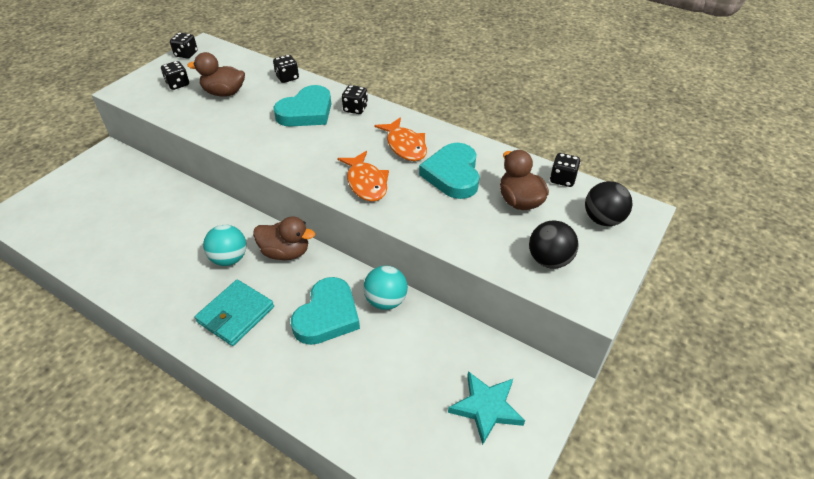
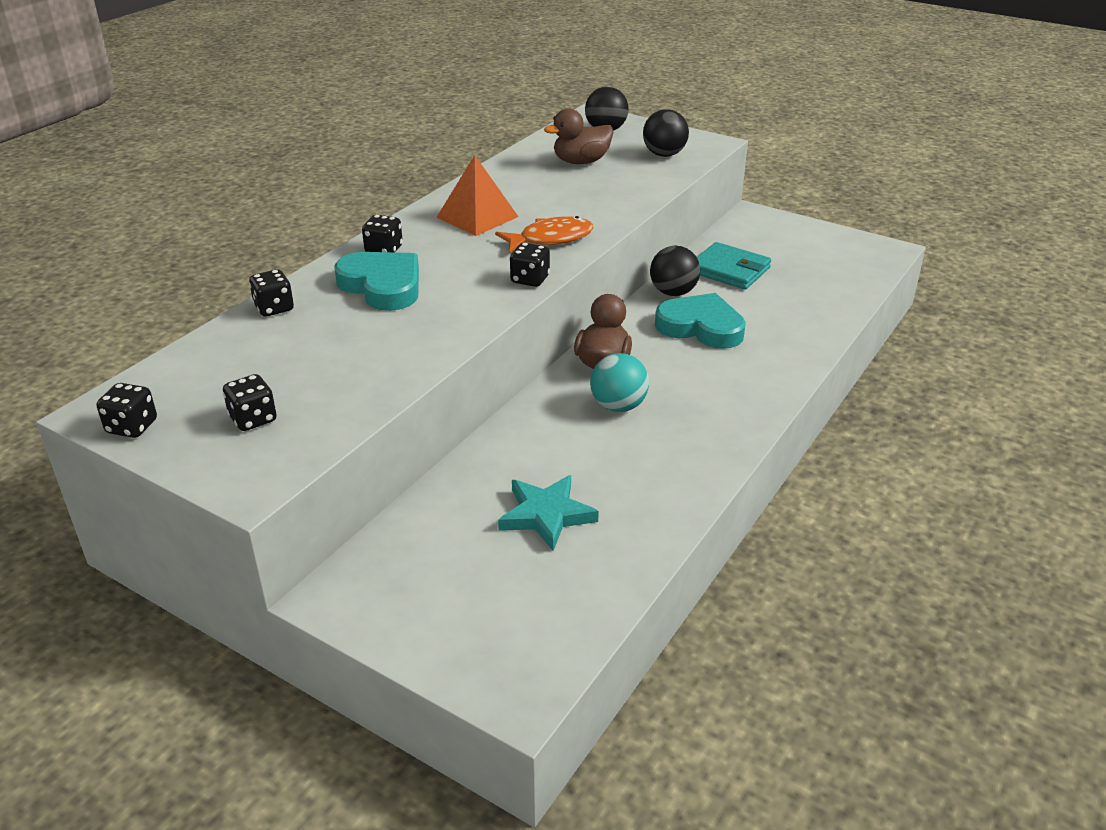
camera: 90 degrees left, 10 degrees down
(224, 93) = (302, 364): brown duck -> none
(235, 314) = (713, 389): turquoise wallet -> turquoise wallet (729, 270)
(386, 301) = (673, 292): turquoise ball -> black ball
(405, 146) = (477, 217): orange fish -> orange pyramid
(453, 174) = (536, 191): turquoise heart -> none
(486, 408) = (787, 244): turquoise star -> turquoise star (546, 515)
(562, 179) = (545, 141): black dice -> black dice (530, 279)

